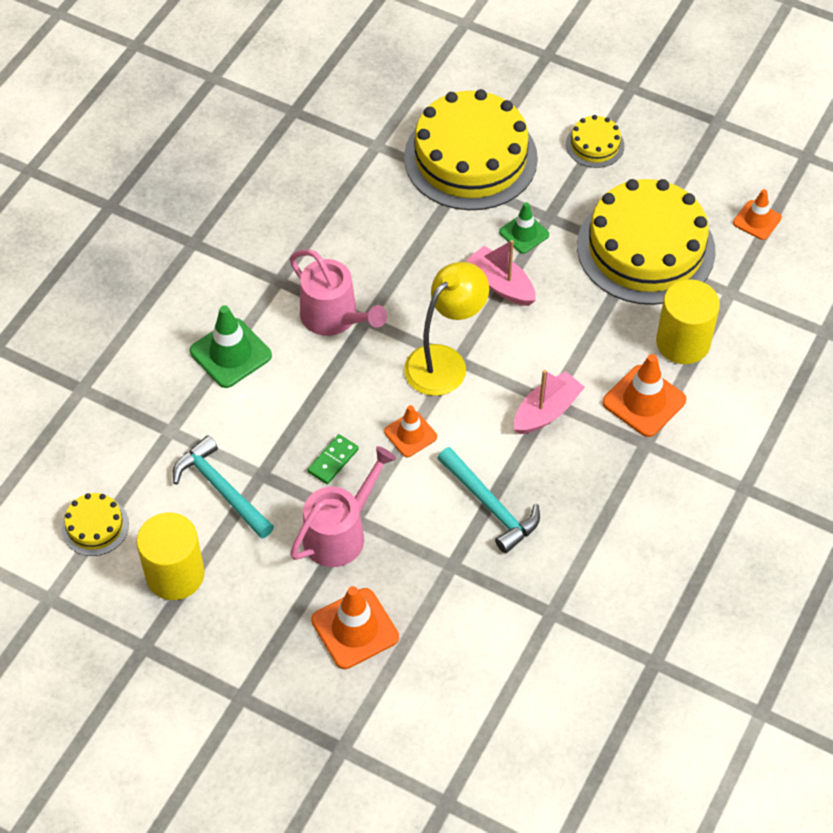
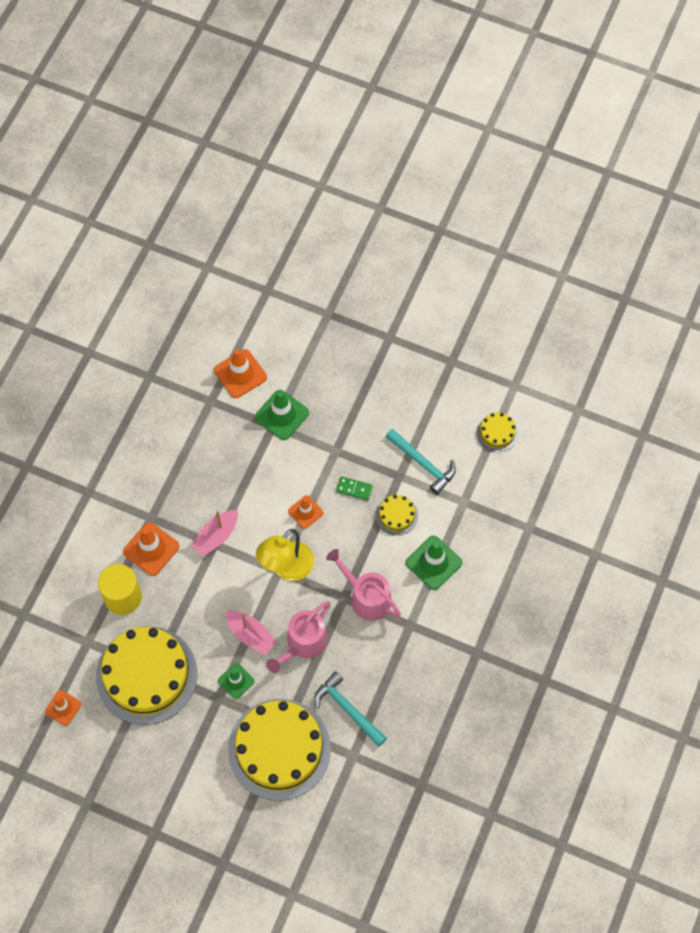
camera: 175 degrees right, 10 degrees up
(175, 575) = (441, 406): yellow cylinder -> none
(333, 460) = (354, 489): green domino -> green domino turned 75 degrees clockwise
(340, 533) = (344, 440): pink watering can -> pink watering can (303, 643)
(355, 629) = (328, 382): orange traffic cone -> orange traffic cone (240, 374)
(436, 580) = (282, 415): none -> green traffic cone
(490, 506) = (251, 466): turquoise hammer -> turquoise hammer (348, 709)
(595, 145) = (183, 770): yellow cake -> yellow cake (396, 515)

